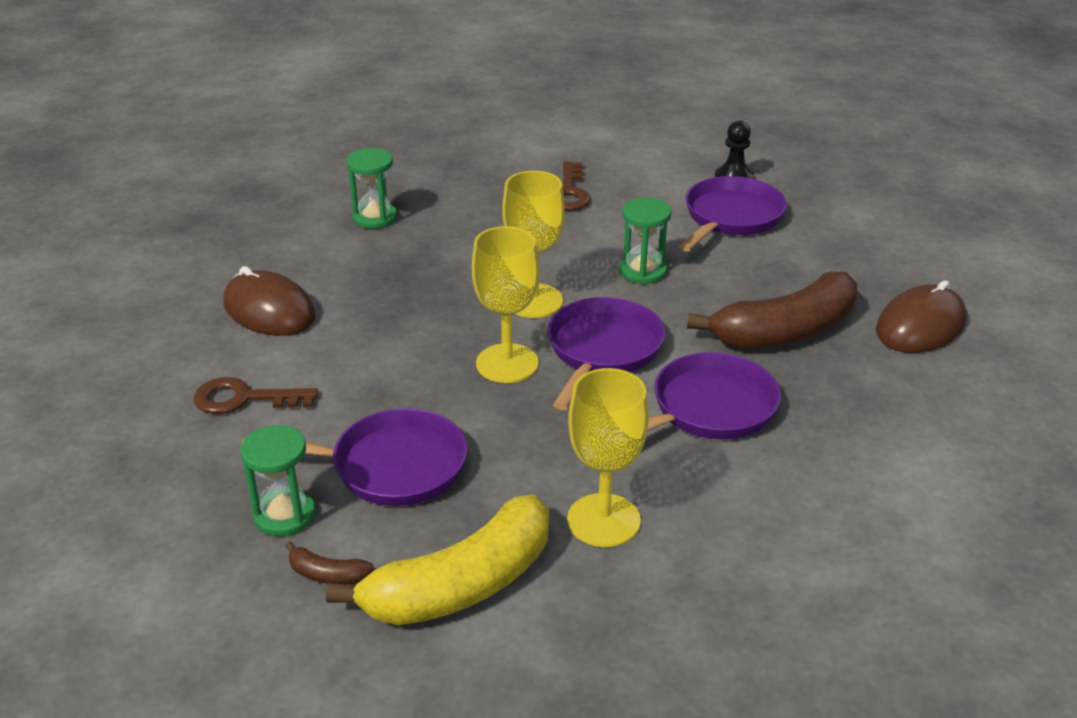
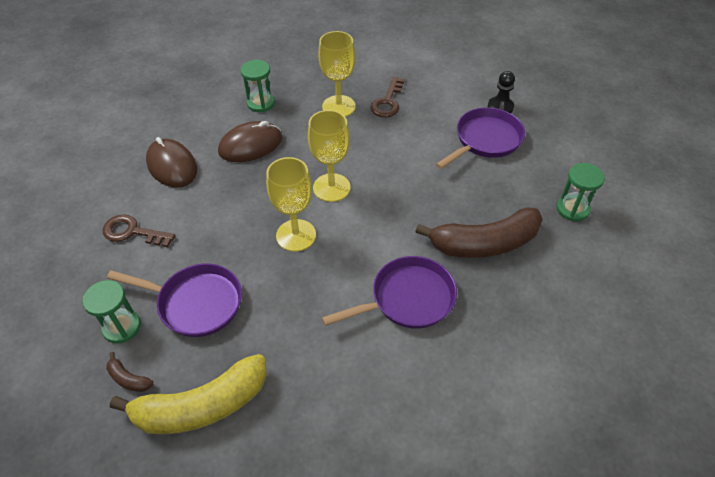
camera: 15 degrees right, 15 degrees up
(602, 351) = (359, 236): purple pan -> none
(603, 520) = (306, 375): yellow goblet -> yellow goblet (338, 106)
(643, 271) = (410, 175): green hourglass -> green hourglass (572, 209)
(920, 326) = (579, 256): brown mouse -> brown mouse (250, 145)

